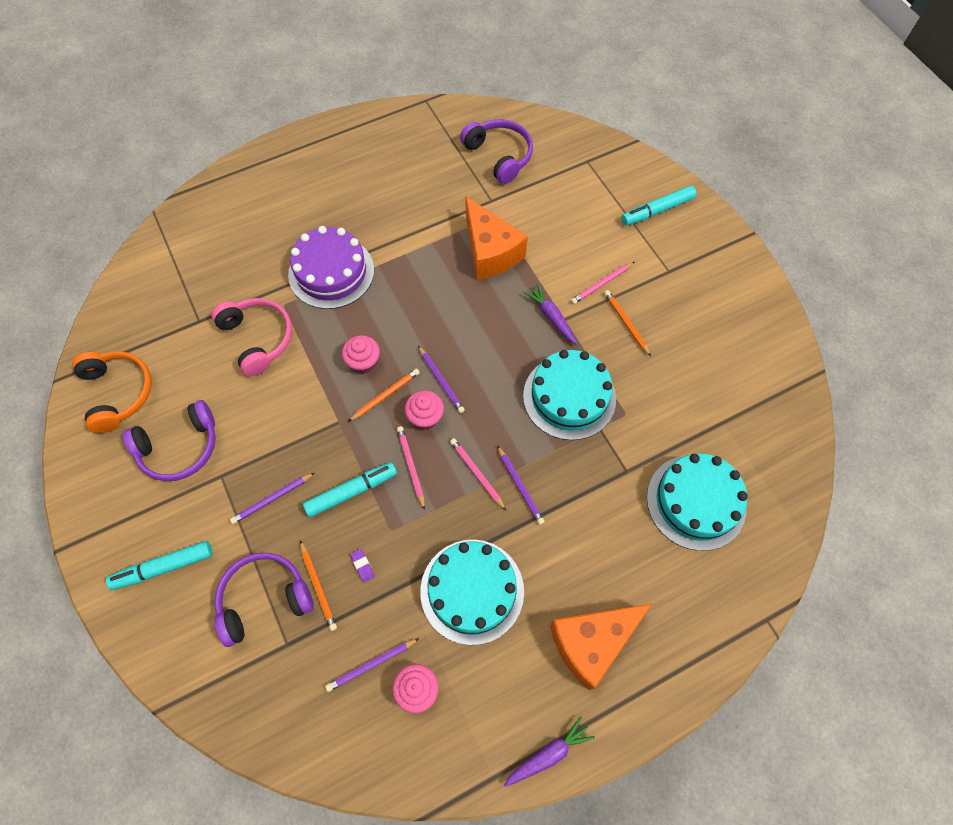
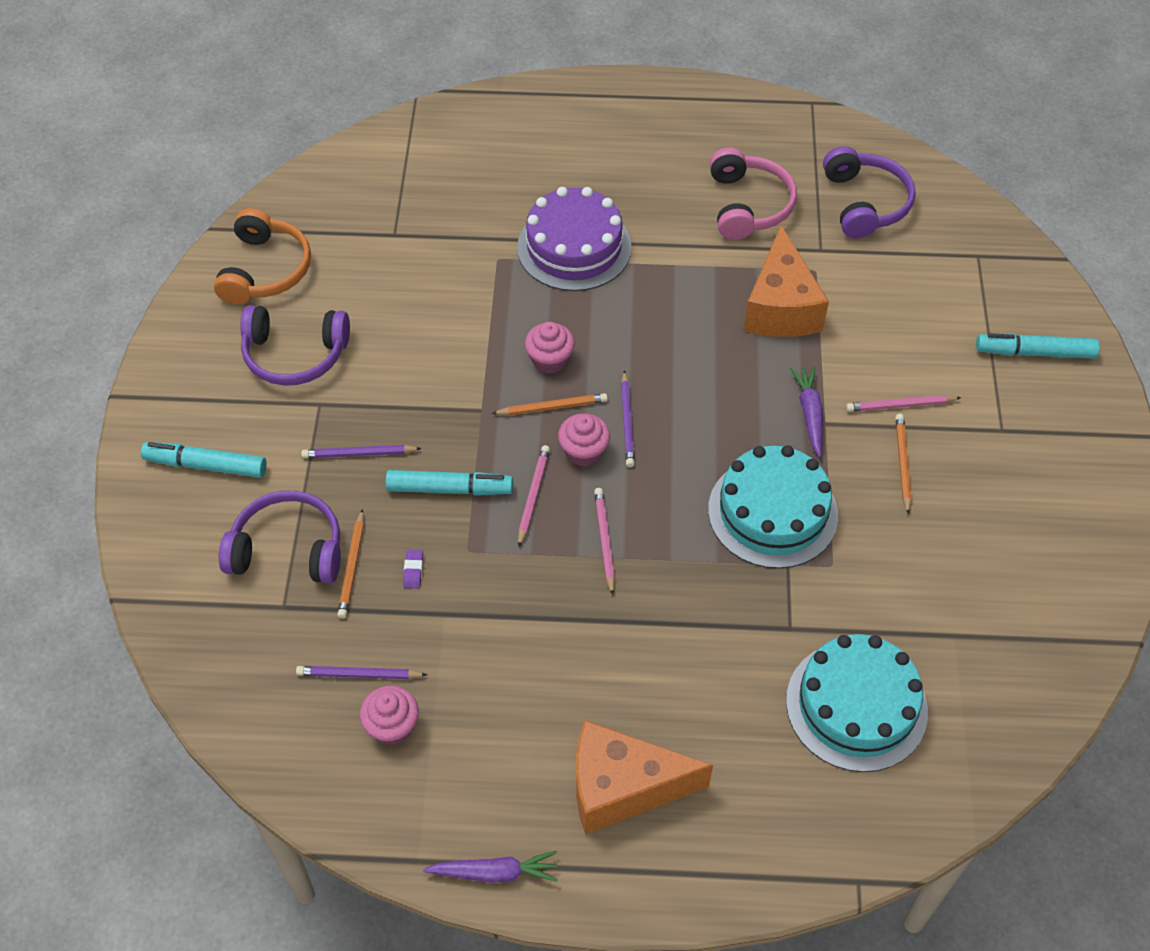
camera: 30 degrees right, 10 degrees down
(258, 338) = (447, 281): pink headphones -> pink headphones (748, 205)
(472, 591) = (518, 659): turquoise cake -> none
(520, 486) = (647, 579): purple pencil -> none

